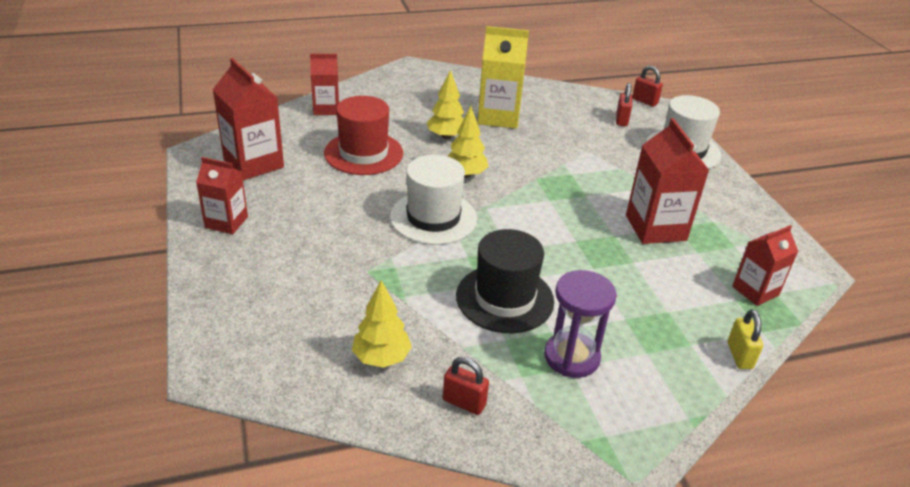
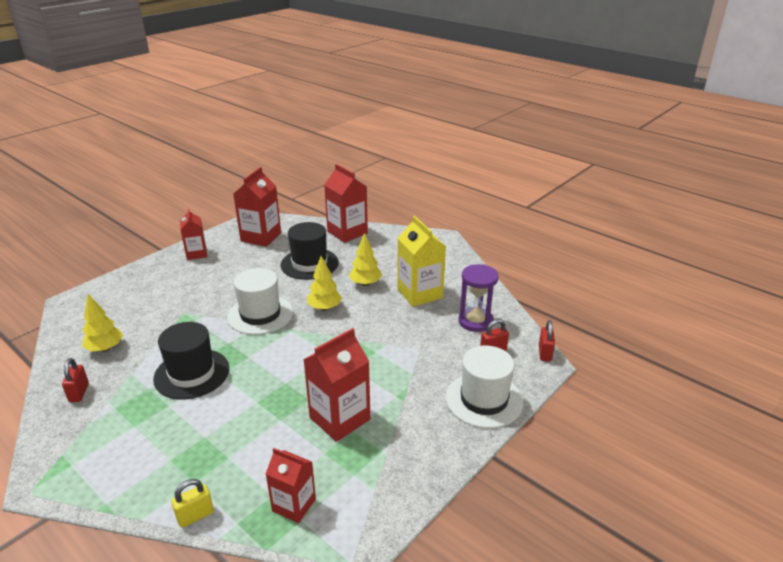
camera: 60 degrees right, 5 degrees down
(326, 109) = (347, 232): red carton -> red carton, size x1.58
(363, 153) = (309, 264): red hat -> black hat
(571, 357) = (145, 423): purple hourglass -> purple hourglass (475, 321)

